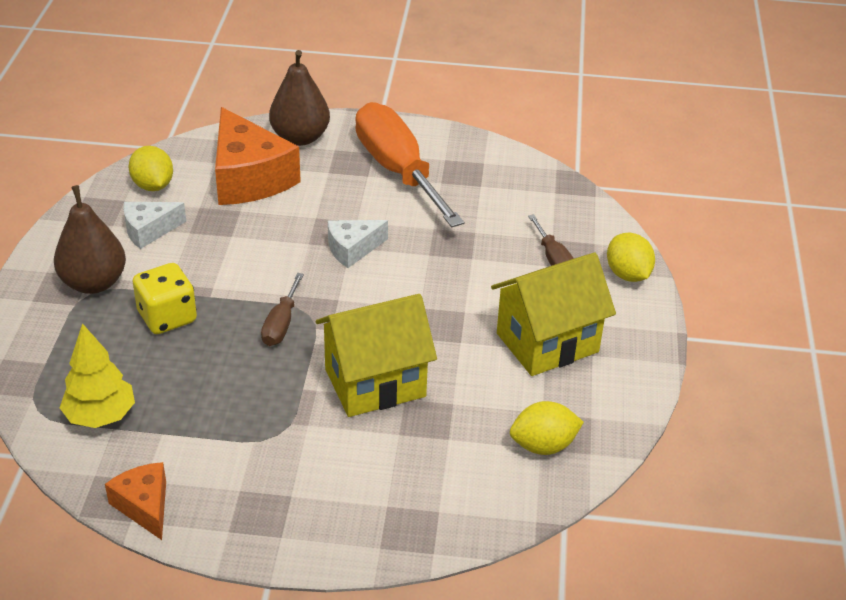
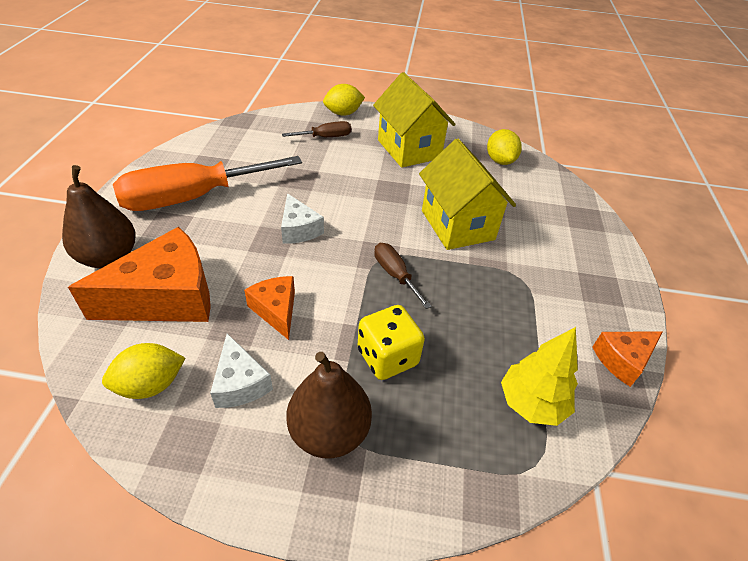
camera: 90 degrees left, 5 degrees up
(230, 243) = (276, 310): none -> orange cheese
(281, 324) = (395, 274): brown screwdriver -> brown screwdriver turned 135 degrees counterclockwise

